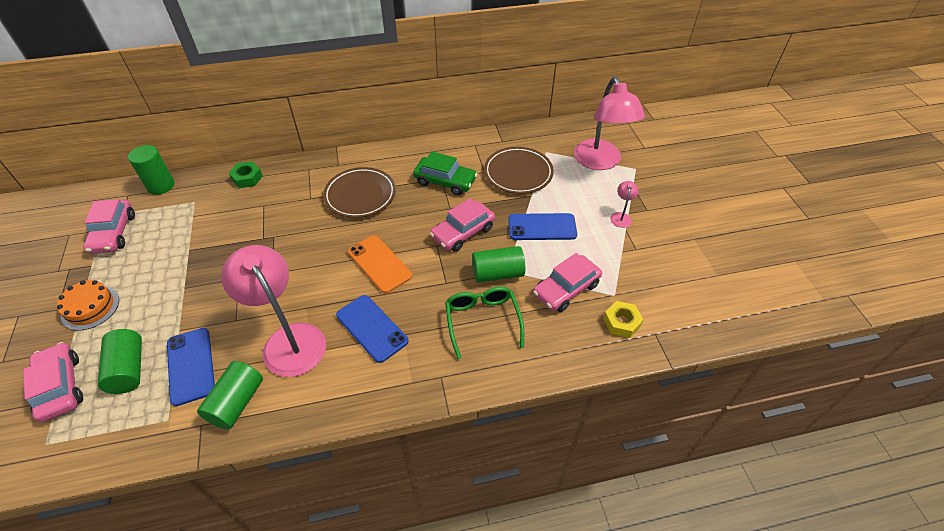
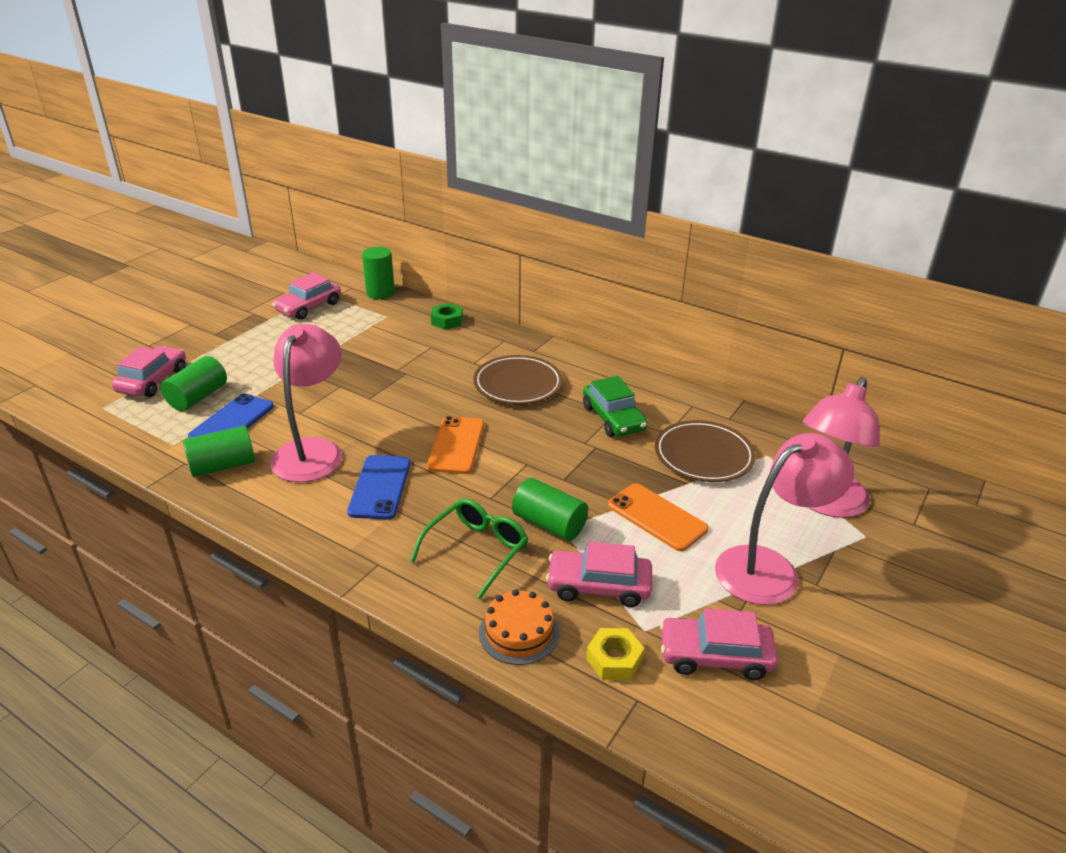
camera: 45 degrees right, 15 degrees down
(90, 307) = (231, 345): orange cake -> orange cake (519, 632)
(463, 232) = (567, 469): pink car -> pink car (715, 656)
(542, 227) = (657, 517): blue phone -> orange phone
(621, 216) = (770, 568): pink lamp -> pink lamp, size x2.43

